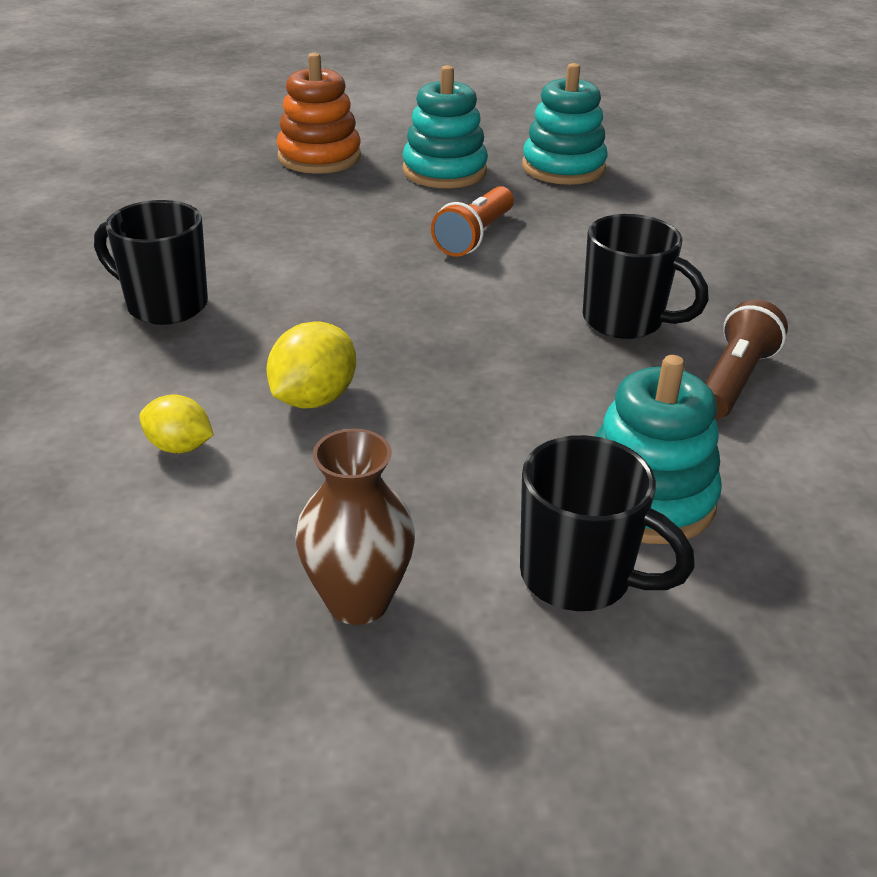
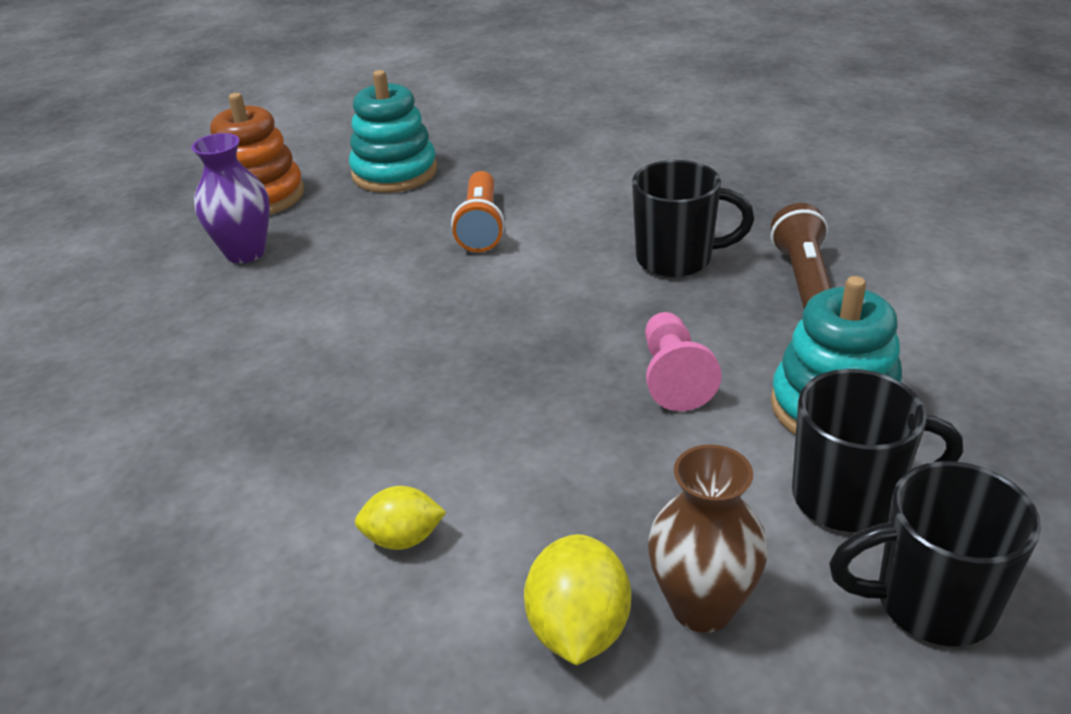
camera: 25 degrees left, 0 degrees up
(164, 305) = (247, 402): black mug -> black mug (930, 603)
(267, 196) = (245, 252): none -> purple vase
(313, 399) = (484, 436): yellow lemon -> yellow lemon (578, 629)
(520, 415) = (673, 377): none -> pink pawn
(563, 168) = (497, 136): turquoise stacking toy -> none

